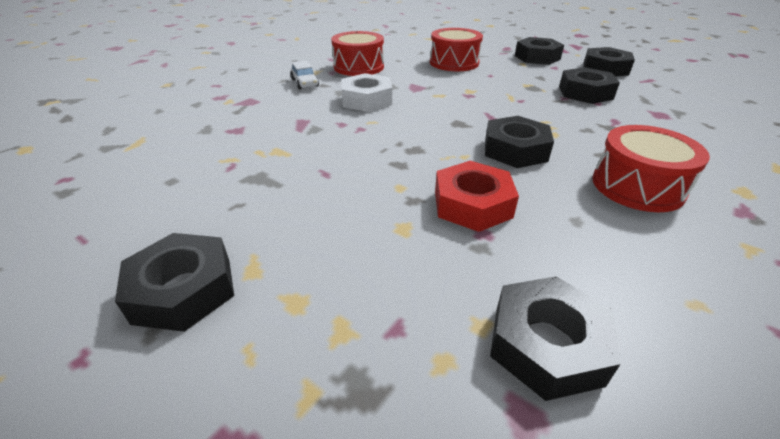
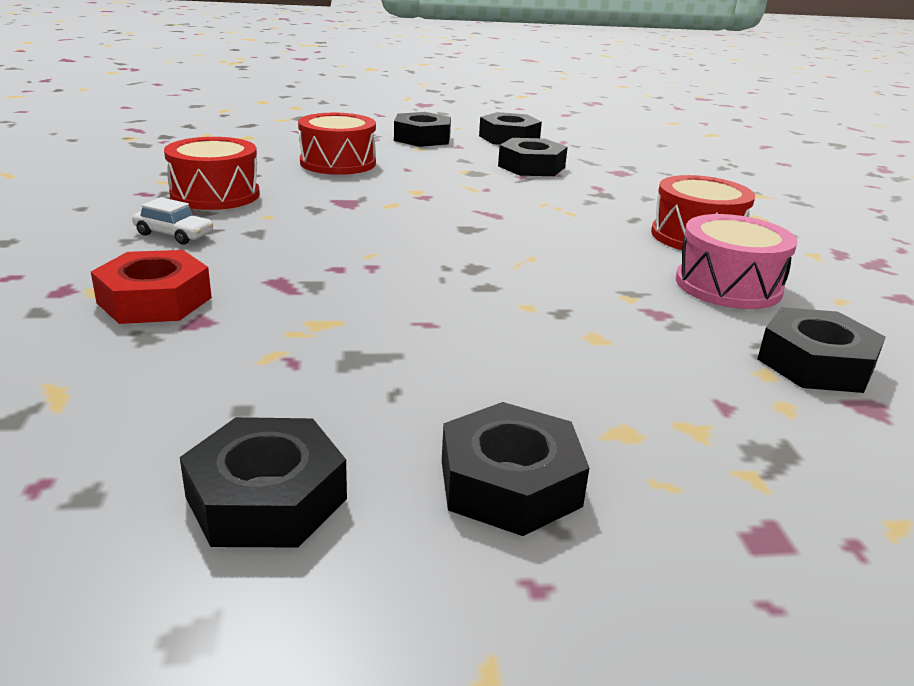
camera: 45 degrees left, 10 degrees down
(366, 100) = (313, 233): white nut -> none
(472, 204) = (613, 296): red nut -> red nut (154, 300)
(515, 150) = (565, 238): black nut -> black nut (266, 498)
(589, 237) = (728, 285): none -> pink drum

